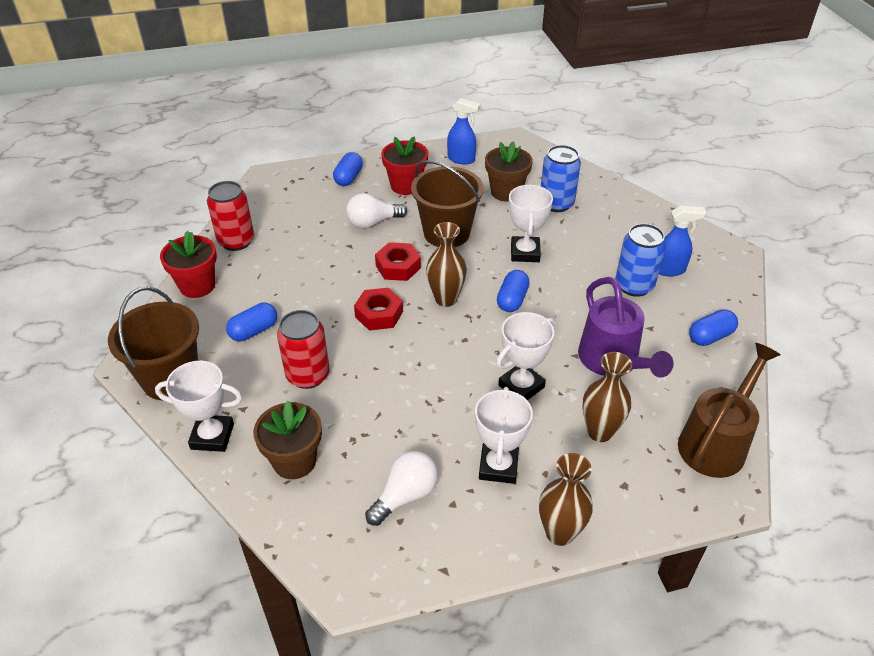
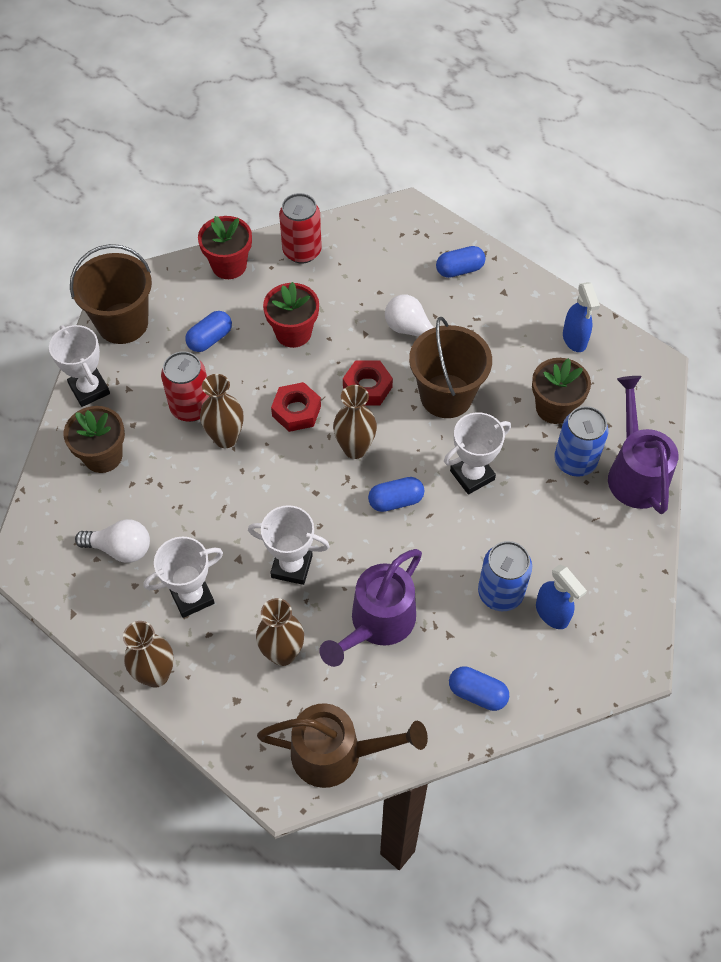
camera: 55 degrees right, 15 degrees up
(254, 331) = (210, 339): blue capsule -> blue capsule turned 60 degrees counterclockwise
(361, 368) = (226, 438): none -> brown vase
(406, 185) = (488, 321): red flower pot -> red flower pot (293, 333)
(587, 184) = (634, 472): none -> purple watering can

